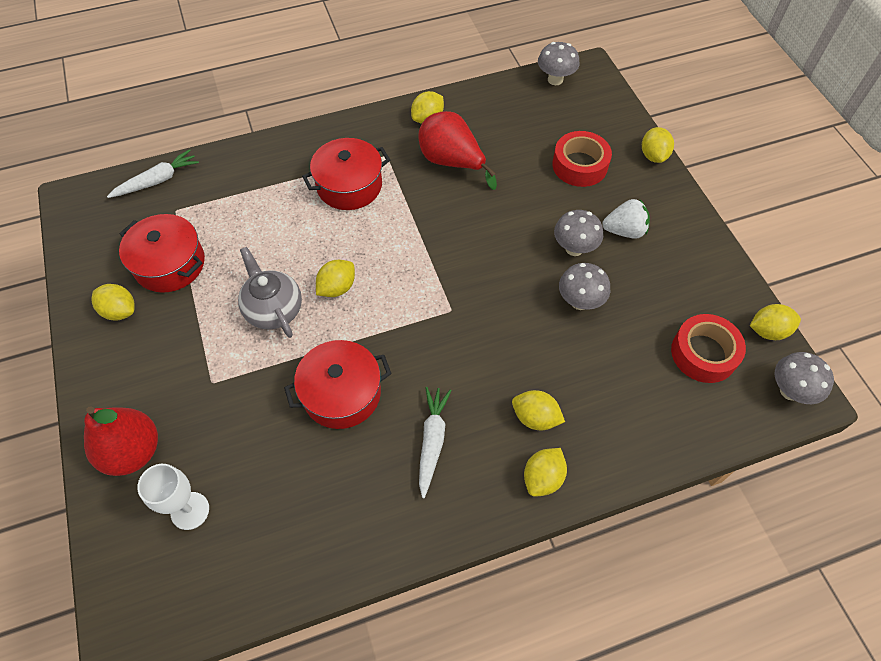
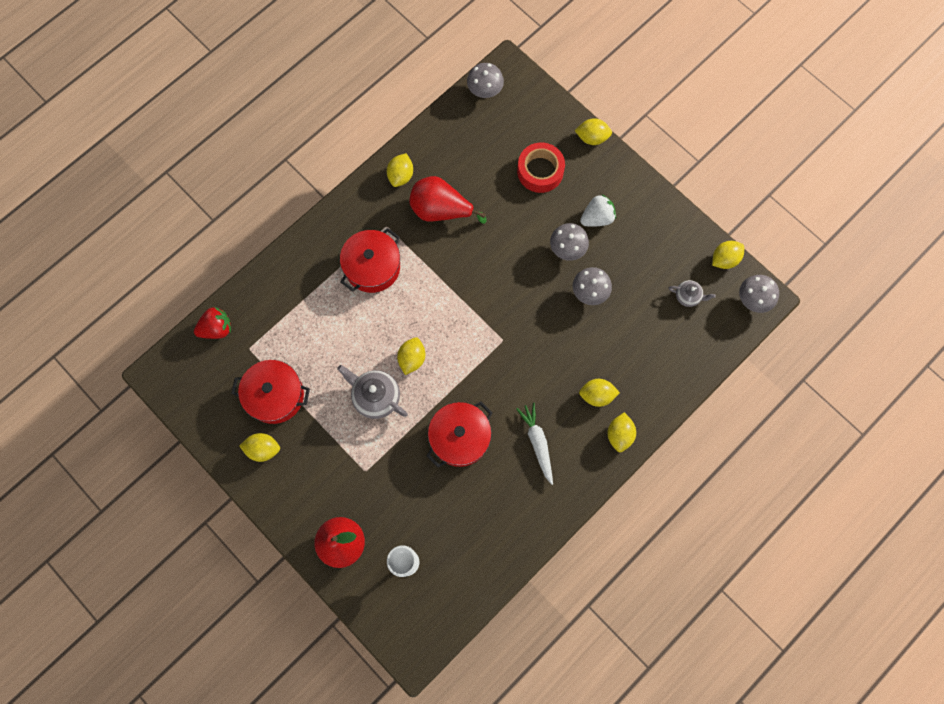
camera: 25 degrees left, 15 degrees up
(157, 180) = (217, 328): white carrot -> red strawberry
(653, 155) = (592, 138): yellow lemon -> yellow lemon turned 60 degrees counterclockwise
(703, 353) = (688, 296): red tape -> grey teapot

